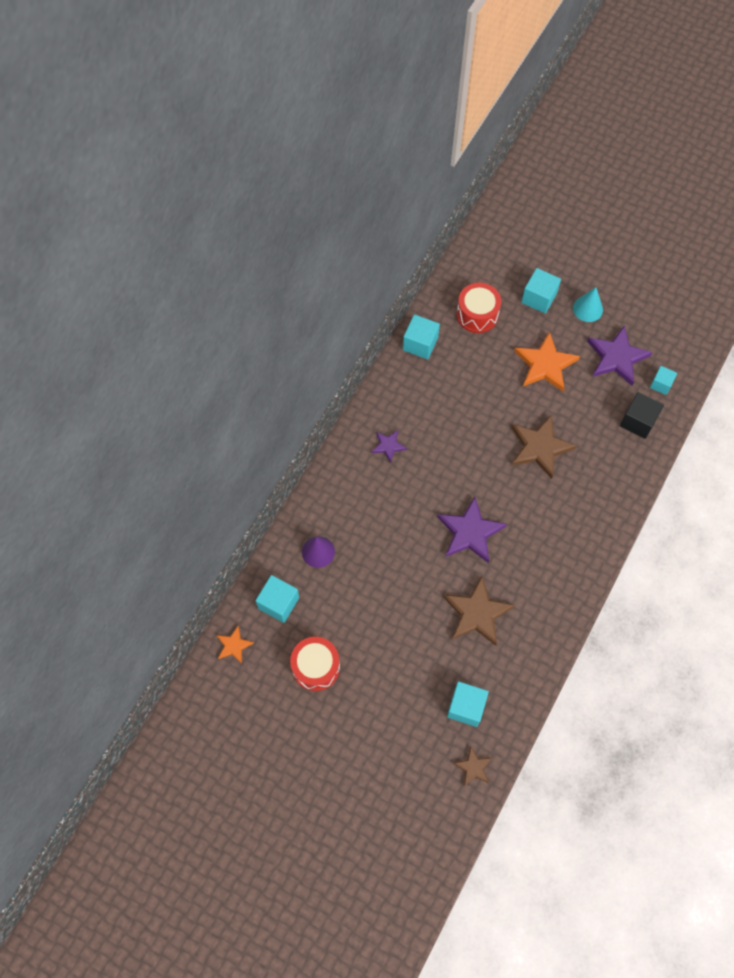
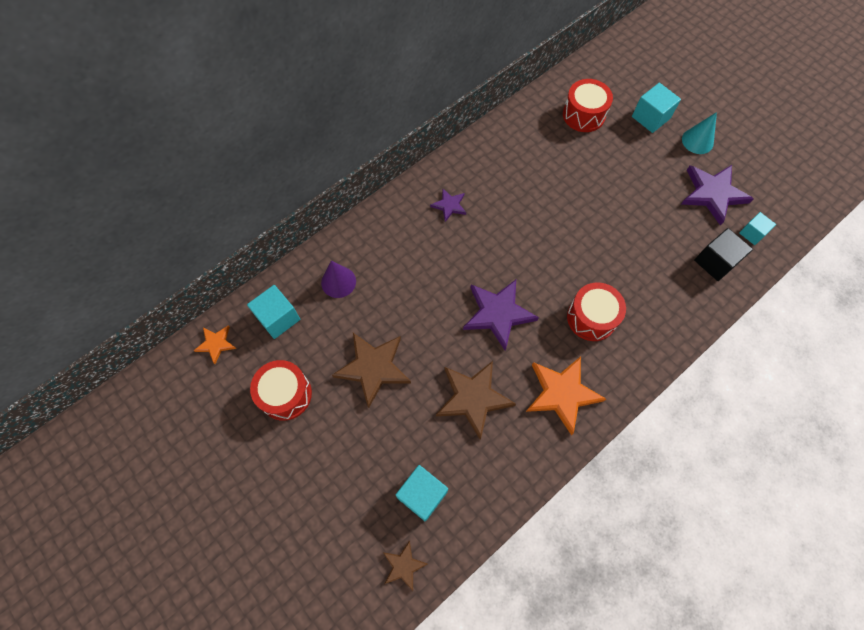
camera: 20 degrees right, 0 degrees up
(420, 344) = (518, 124): turquoise cube -> none
(540, 447) = (602, 254): brown star -> brown star (373, 368)
(545, 364) = (635, 179): orange star -> orange star (562, 393)
(550, 508) = (591, 318): none -> red drum

